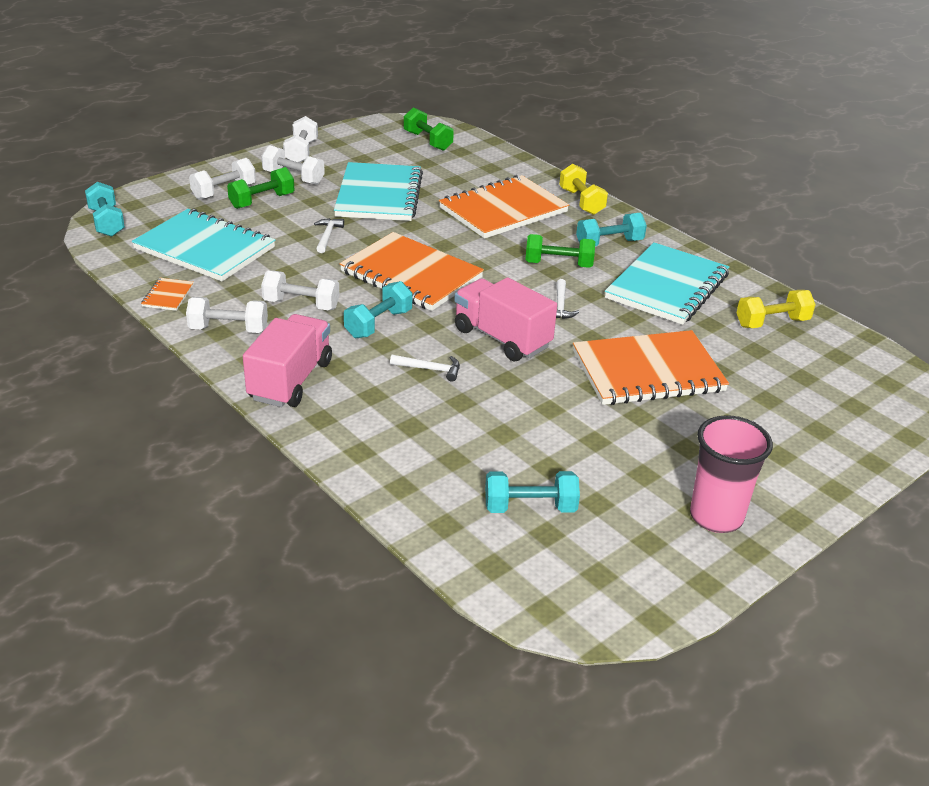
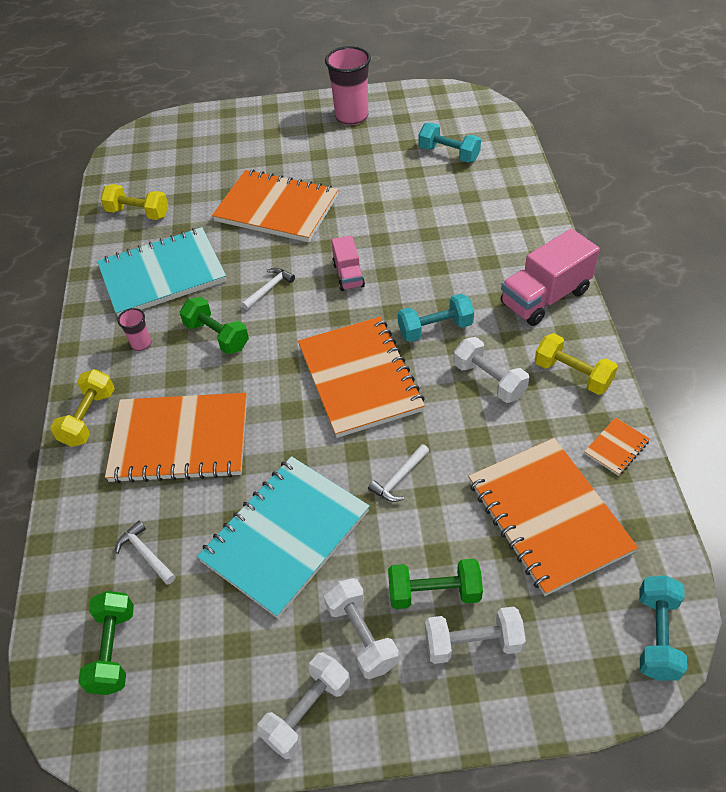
camera: 140 degrees left, 15 degrees up
(205, 248) = (548, 516): turquoise notebook -> orange notebook
(228, 329) = (572, 374): white dumbbell -> yellow dumbbell
(430, 369) = (429, 267): white hammer -> white hammer (146, 554)
(502, 338) = (348, 275): pink truck -> pink truck, size x0.57
(609, 243) = (141, 344): turquoise dumbbell -> pink cup

